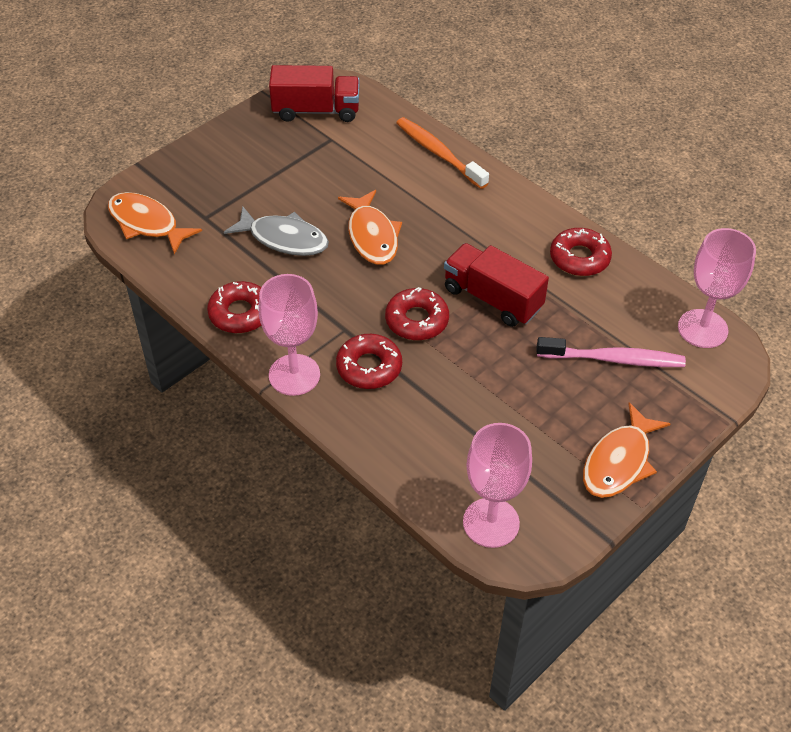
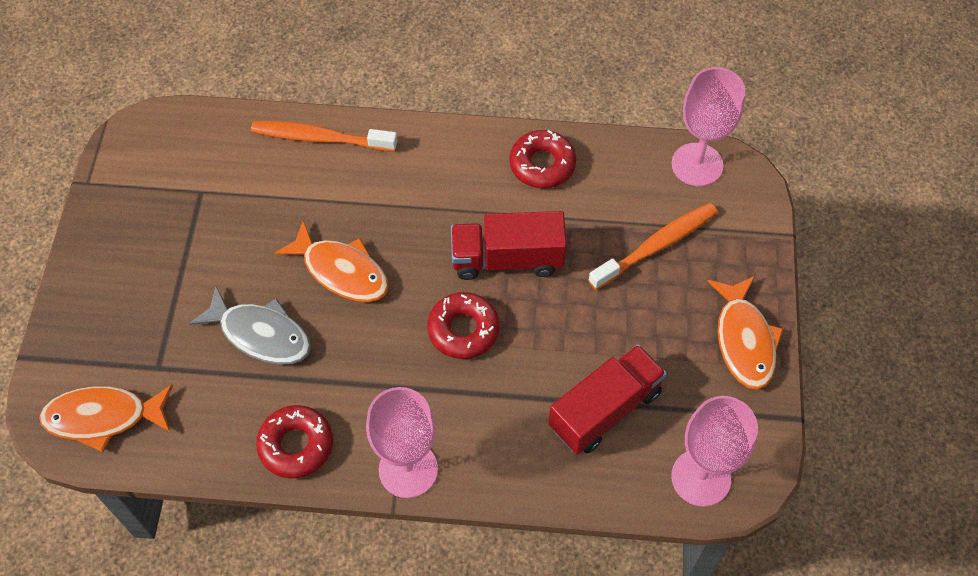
camera: 40 degrees left, 10 degrees up
(284, 239) = (260, 334): grey fish -> grey fish turned 45 degrees clockwise
(316, 111) = (155, 169): red truck -> red truck (605, 409)
(369, 367) = (466, 409): red donut -> none
(614, 359) = (656, 246): pink toothbrush -> orange toothbrush

